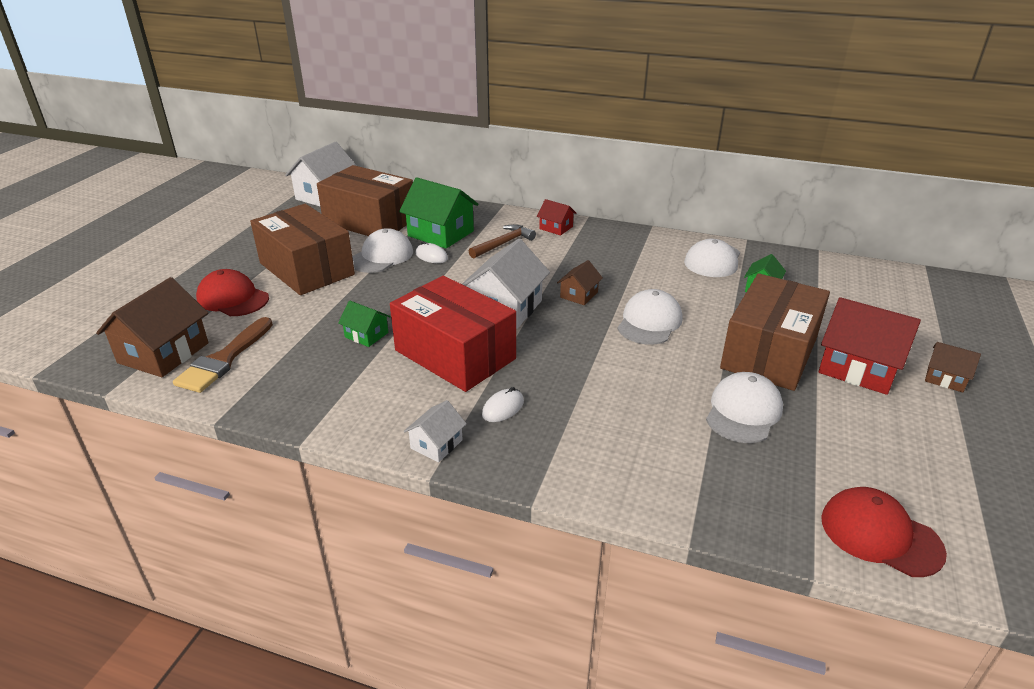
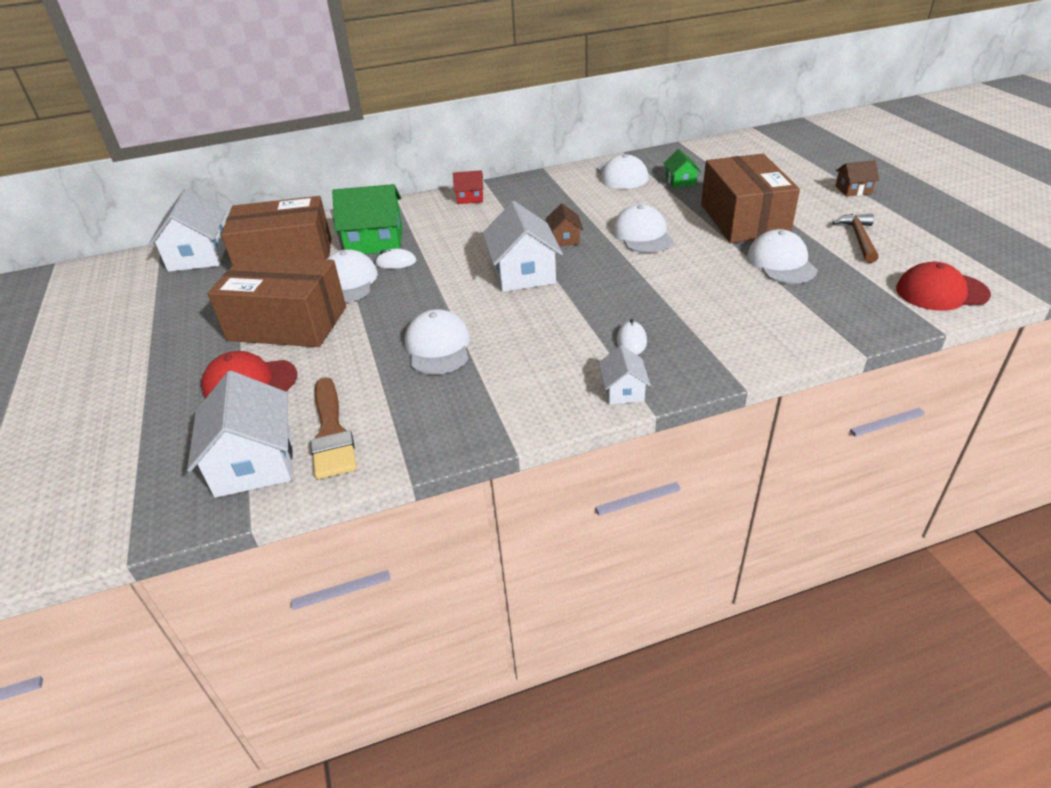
camera: 35 degrees left, 5 degrees up
(163, 353) = (254, 462): brown house -> white house
(366, 335) = (438, 347): green house -> white cap
(455, 354) = (537, 324): red box -> none
(503, 243) = (444, 227): brown hammer -> brown hammer (858, 238)
(858, 368) = (803, 205): red house -> none

